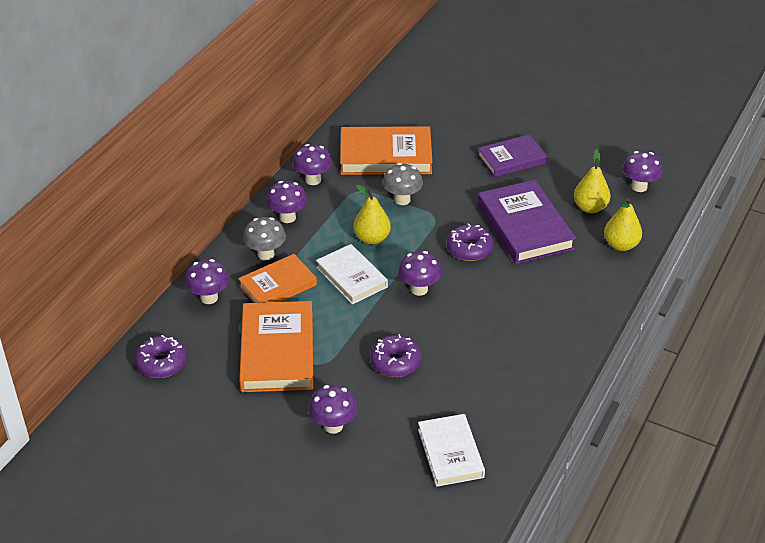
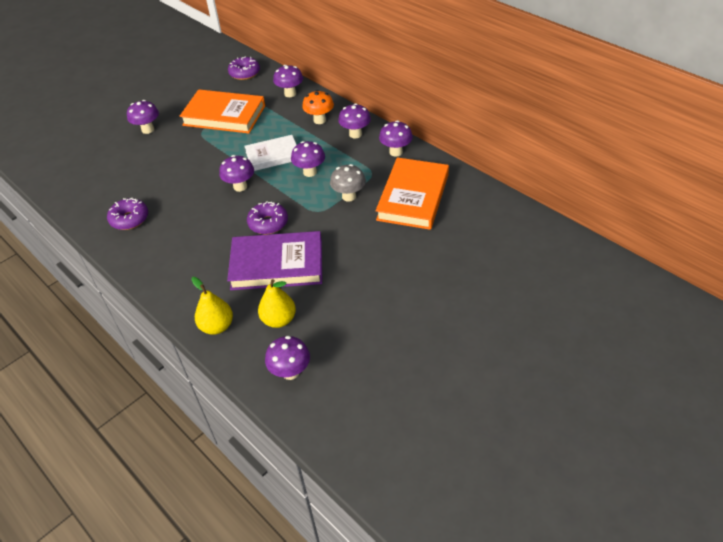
camera: 110 degrees right, 5 degrees up
(266, 254) = (319, 120): grey mushroom -> orange mushroom
(278, 285) = (285, 122): orange book -> none
(372, 238) = (310, 172): yellow pear -> purple mushroom
(395, 362) = (179, 163): purple donut -> purple donut (129, 219)
(450, 453) = (88, 173): white book -> none
(512, 159) = (376, 280): purple book -> none

